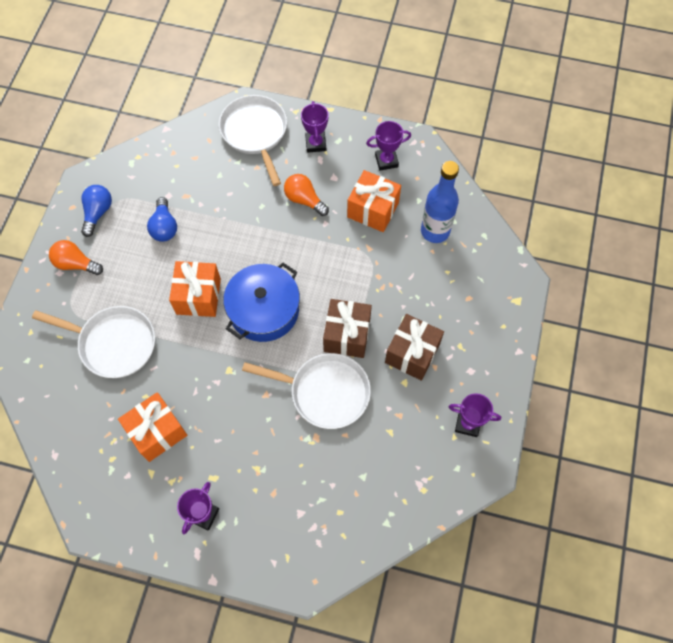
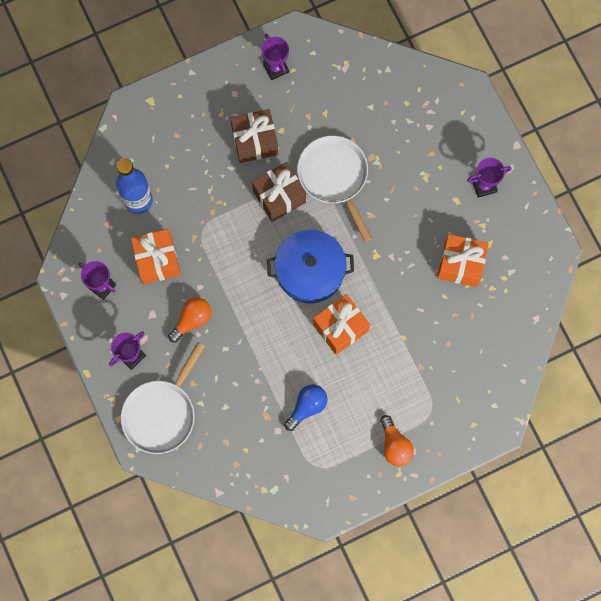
camera: 130 degrees left, 10 degrees up
(98, 213) = (340, 471): blue light bulb -> none
(113, 343) = (428, 355): white pan -> none
(304, 200) = (192, 320): orange light bulb -> orange light bulb turned 135 degrees counterclockwise

